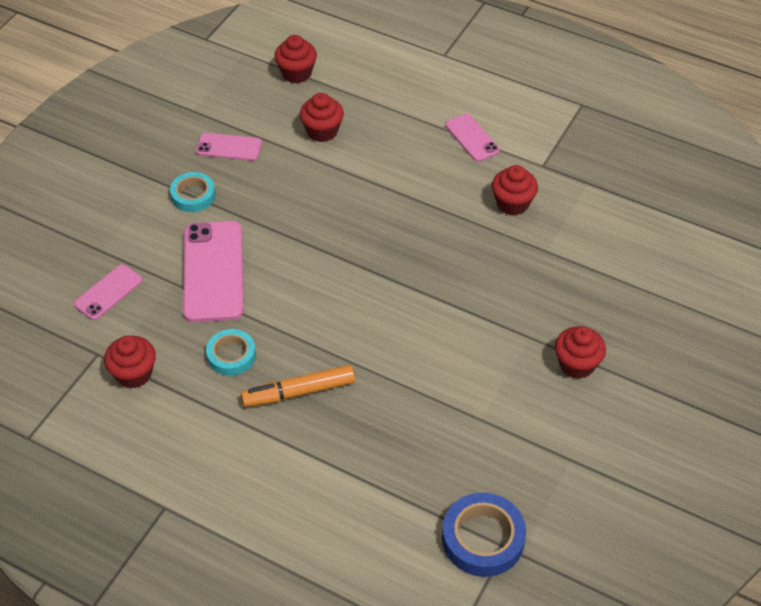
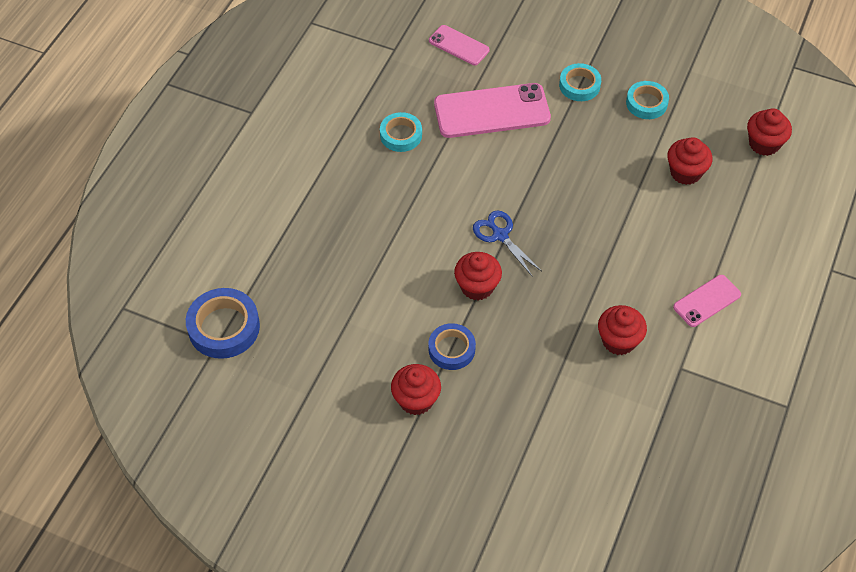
camera: 85 degrees right, 5 degrees up
(134, 374) = (376, 75): red cupcake -> red cupcake (477, 287)
(229, 147) = (646, 103): pink phone -> turquoise tape
(299, 392) = (366, 185): orange marker -> none
(381, 279) = (500, 235): none -> blue scissors
(518, 331) = (451, 349): none -> blue tape

